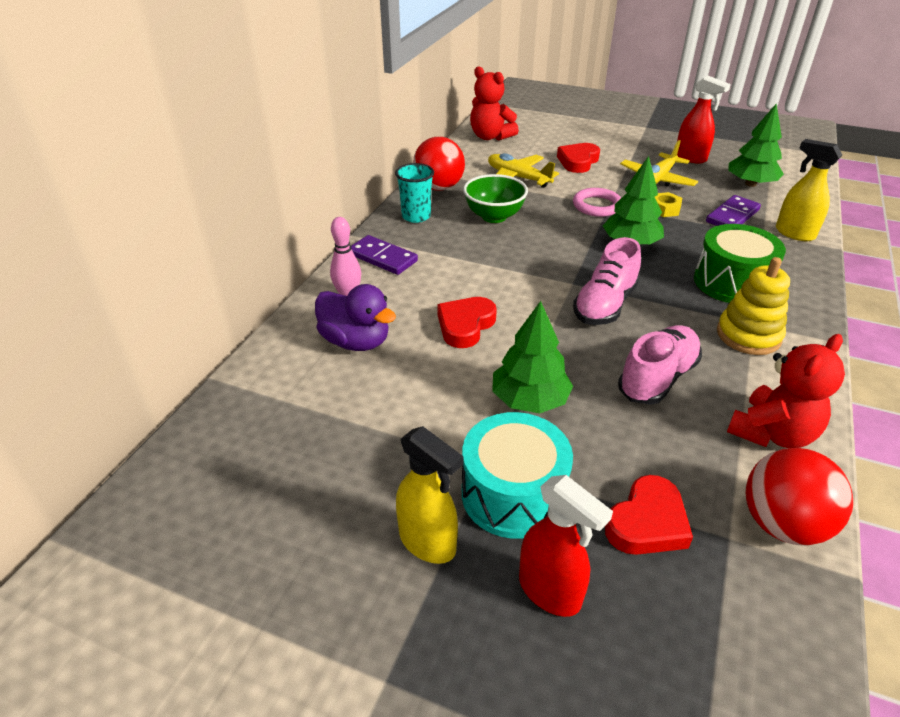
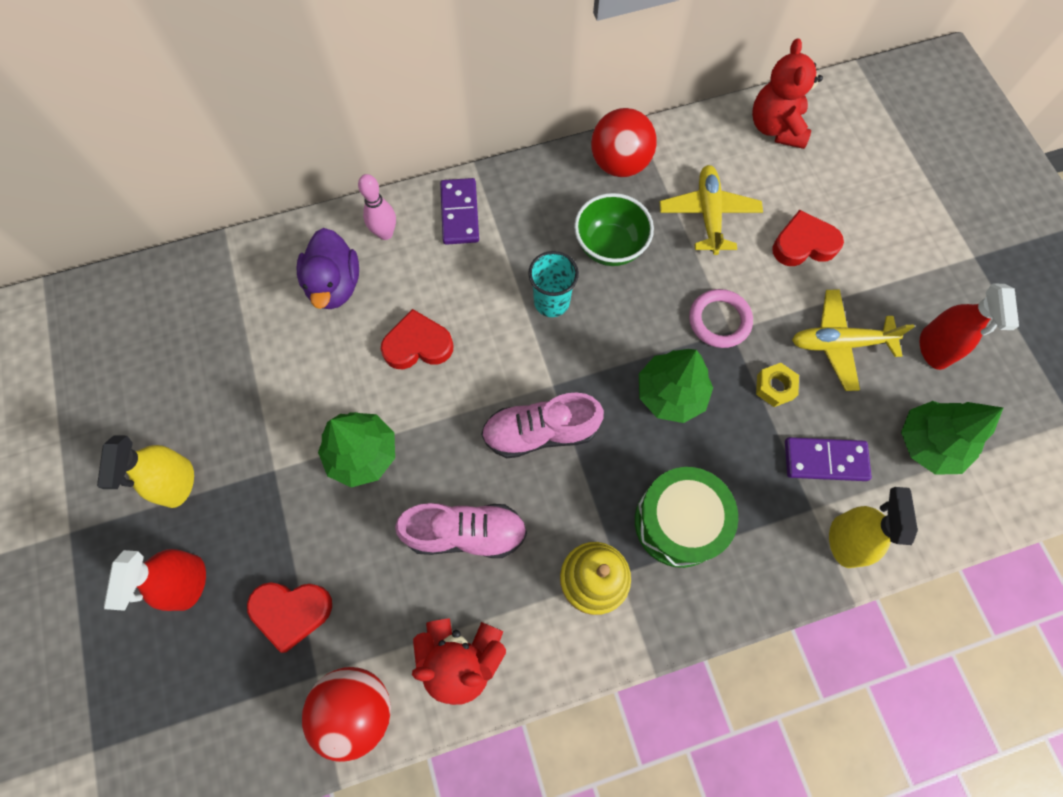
camera: 50 degrees right, 30 degrees up
(416, 216) = (549, 186): turquoise cup -> turquoise cup (551, 302)
(513, 494) = (256, 506): turquoise drum -> none

